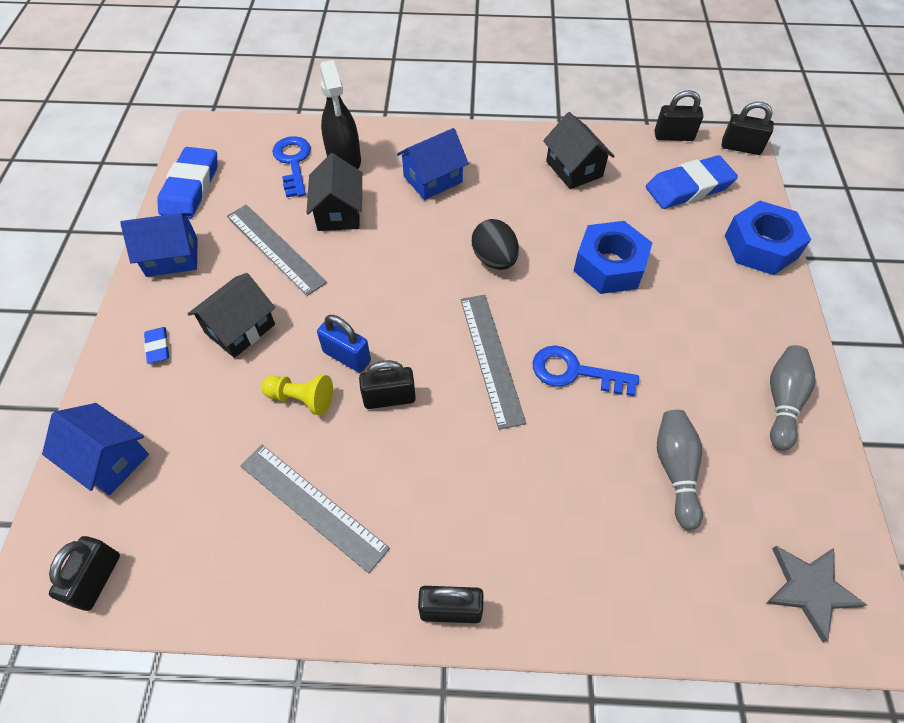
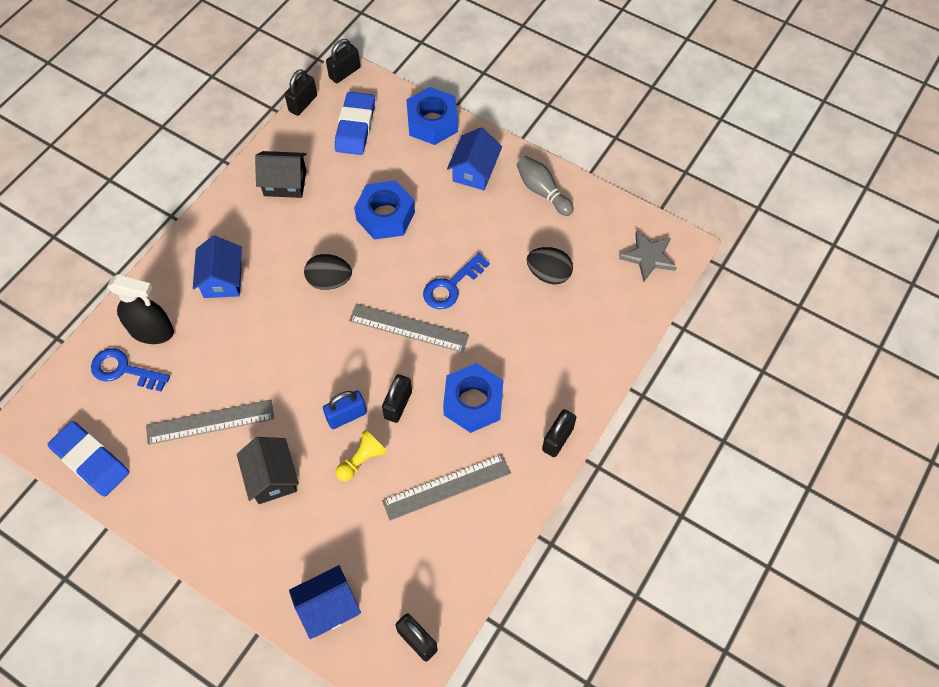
camera: 60 degrees left, 5 degrees up
(158, 347) = (249, 542): blue eraser -> none
(172, 257) = (162, 502): blue house -> blue house (474, 171)
(339, 212) = (207, 361): black house -> none
(440, 476) = (473, 402): none -> blue nut
(675, 470) = (548, 274): grey bowling pin -> black egg

